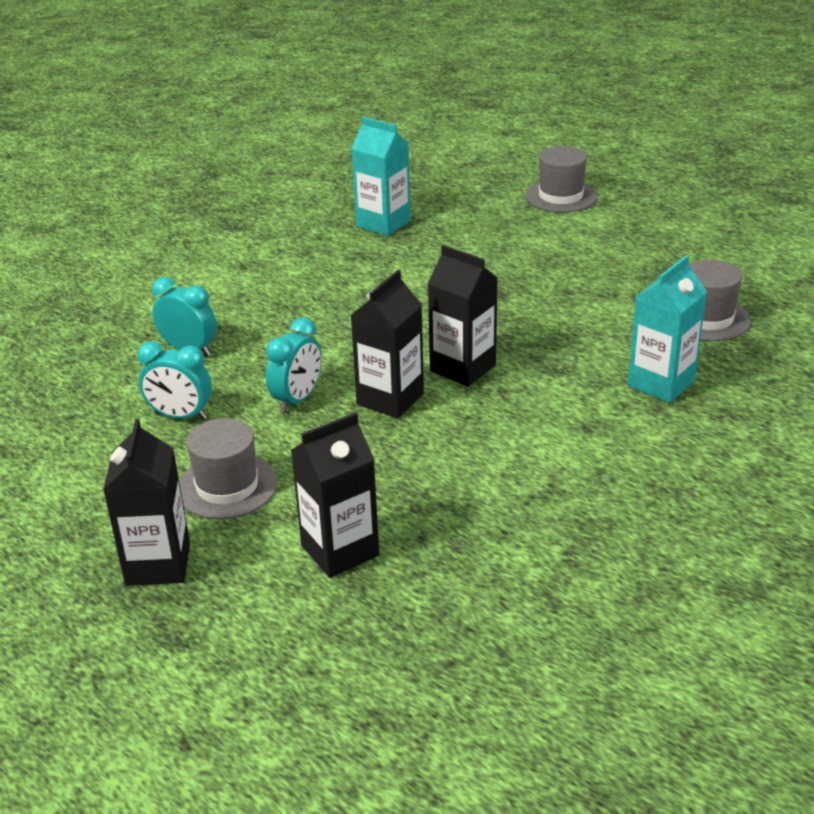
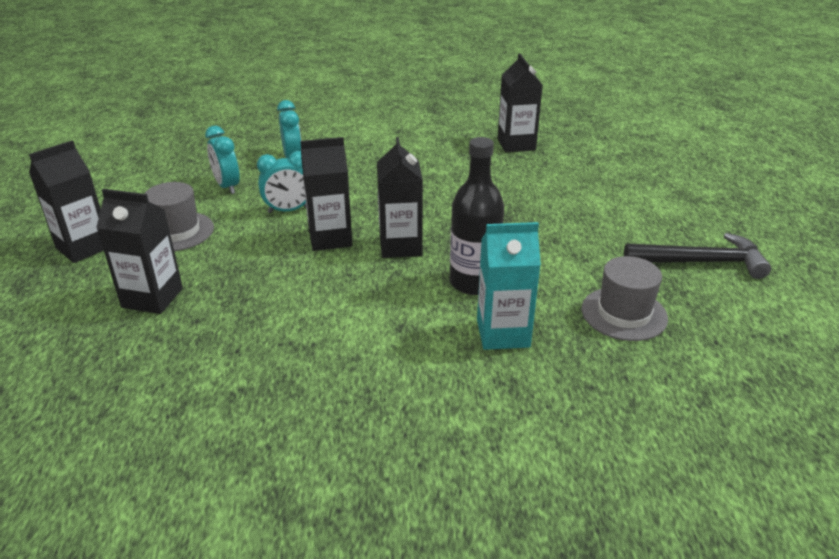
camera: 45 degrees right, 0 degrees up
(383, 223) = (516, 144): turquoise carton -> black carton
(560, 196) = (667, 181): grey hat -> none
(573, 360) = (473, 282): none -> black bottle
(688, 250) = (701, 262): none -> black hammer

